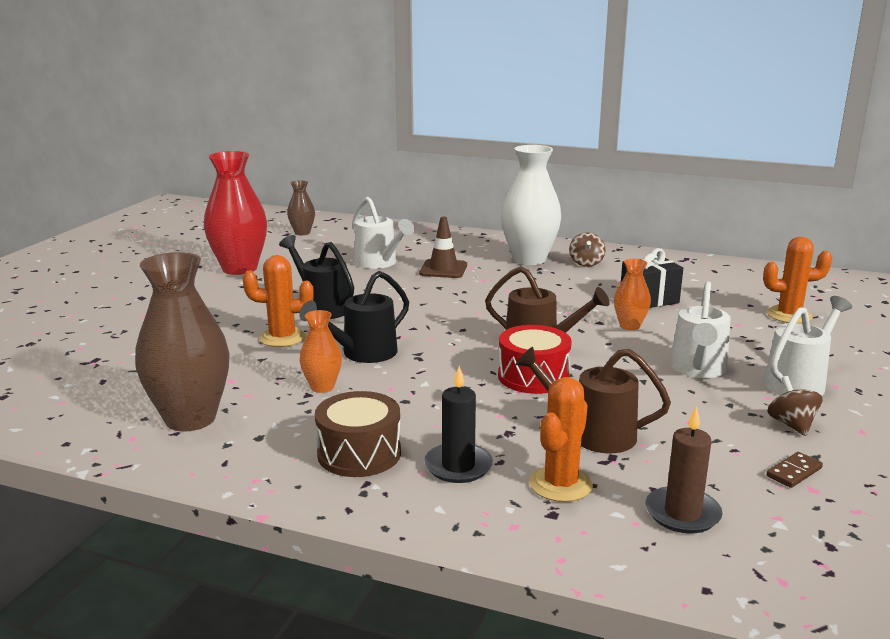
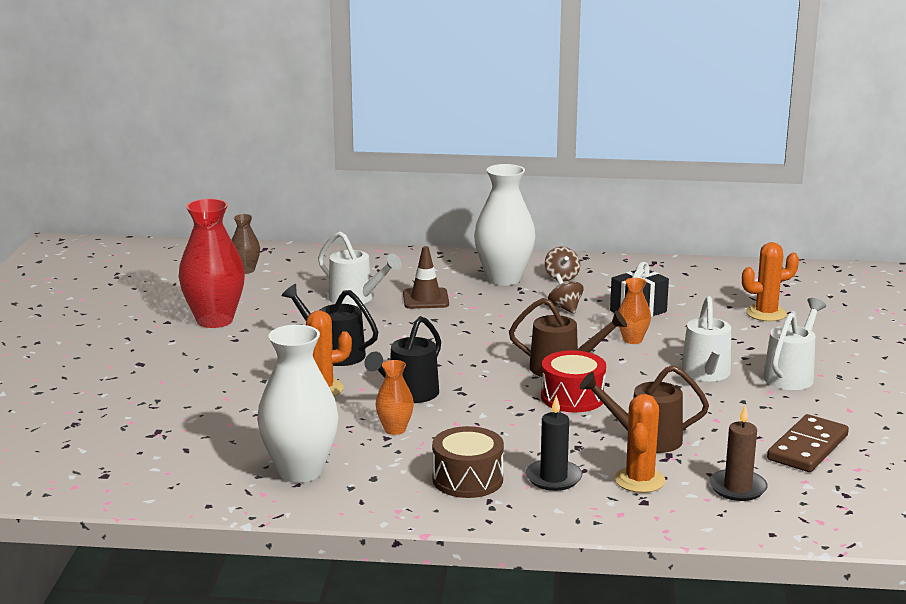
camera: 15 degrees left, 0 degrees up
(190, 419) = (300, 471): brown vase -> white vase
(791, 424) = (795, 411): brown spinning top -> brown spinning top (565, 308)
(794, 472) = (807, 448): brown domino -> brown domino, size x2.11

